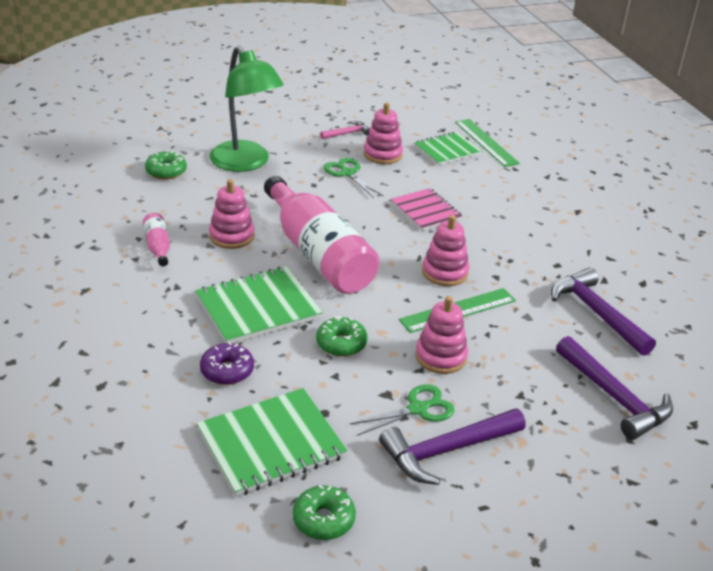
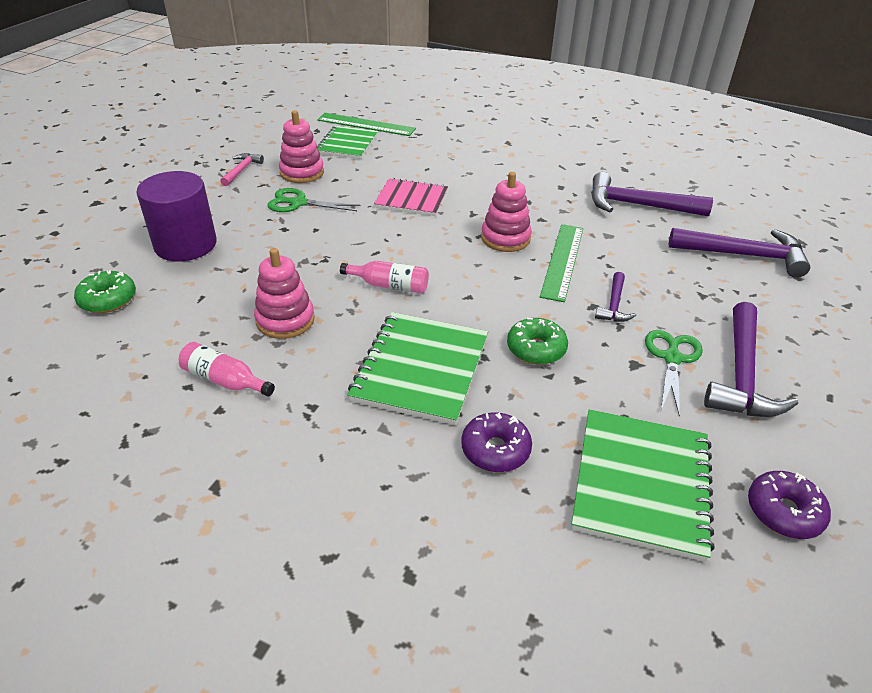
camera: 45 degrees left, 5 degrees up
(246, 163) = (185, 245): green lamp -> purple cylinder
(318, 254) = (390, 285): pink bottle -> pink bottle, size x0.41
(323, 519) = (784, 512): green donut -> purple donut
(441, 357) = (614, 305): pink stacking toy -> purple hammer

